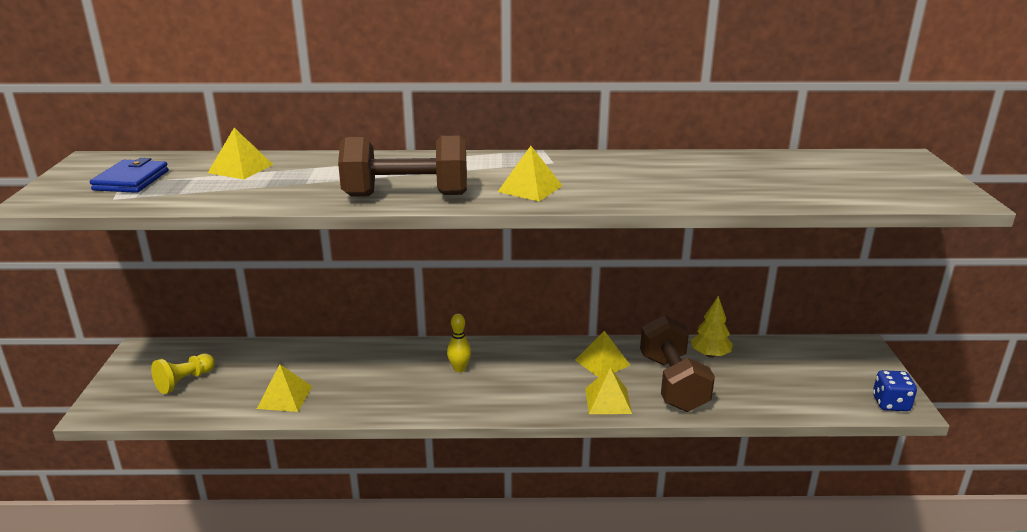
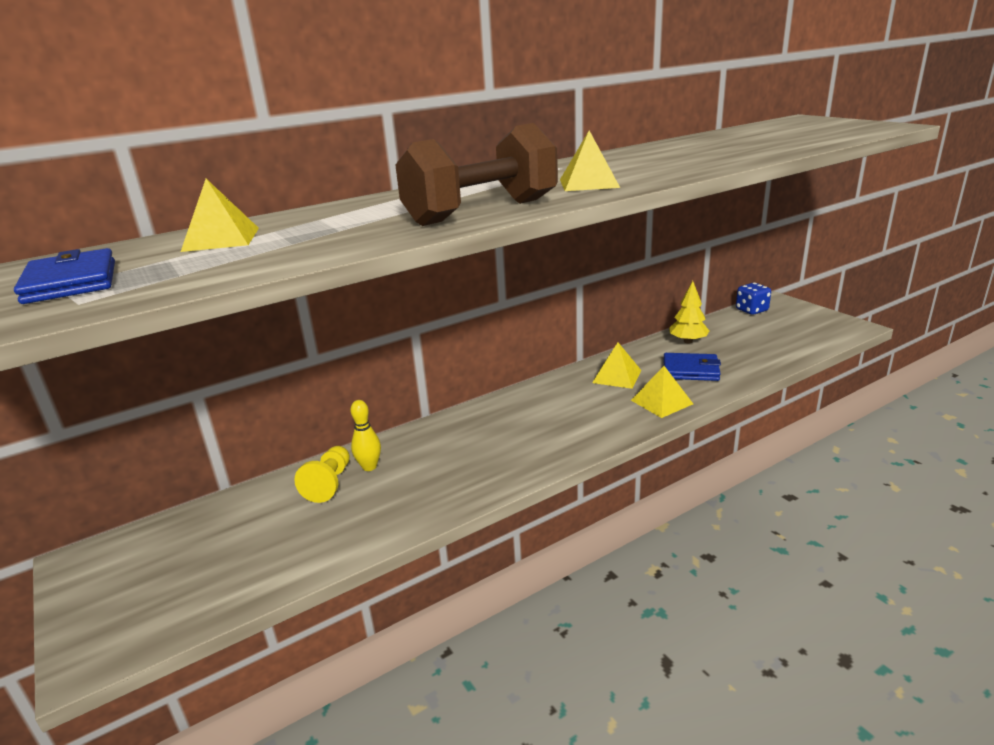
camera: 30 degrees left, 0 degrees up
(185, 381) = (189, 568): yellow pawn -> yellow pawn (329, 483)
(284, 397) = (345, 529): yellow pyramid -> none
(459, 368) = (500, 428): yellow bowling pin -> yellow bowling pin (369, 467)
(673, 383) = (690, 370): brown dumbbell -> blue wallet
(890, 403) = (844, 329): blue dice -> blue dice (751, 310)

